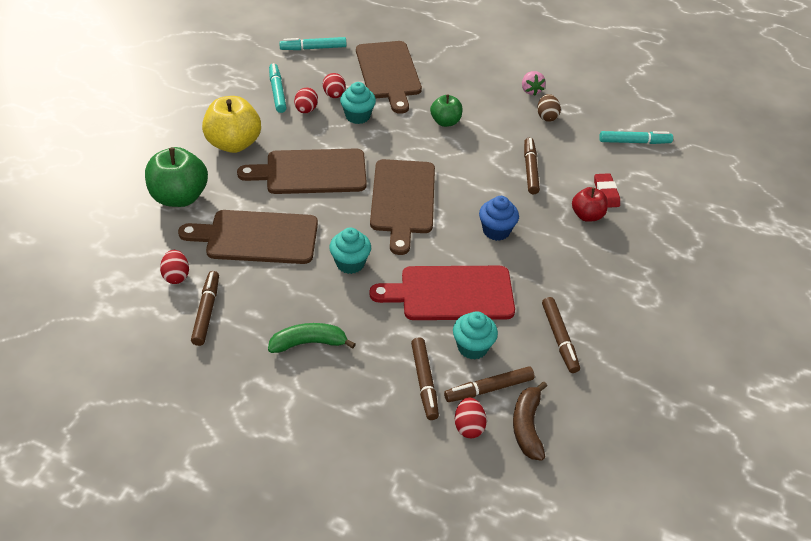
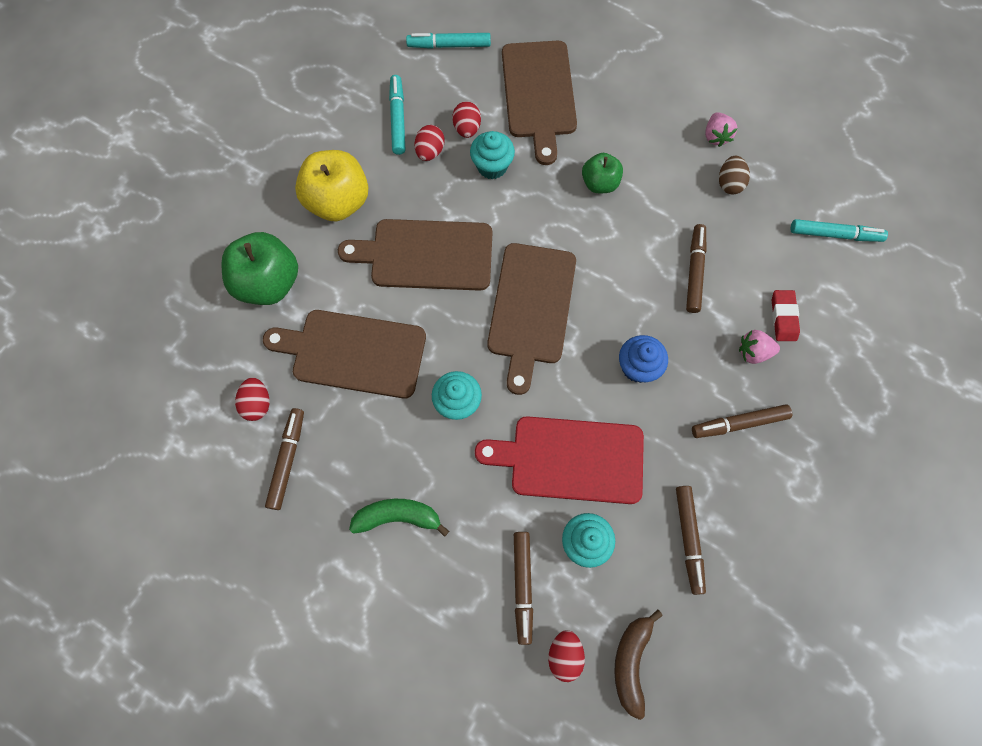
camera: 10 degrees right, 25 degrees up
(488, 389) = (595, 604): brown marker -> brown marker (739, 423)
(587, 215) = (753, 352): red apple -> pink strawberry

